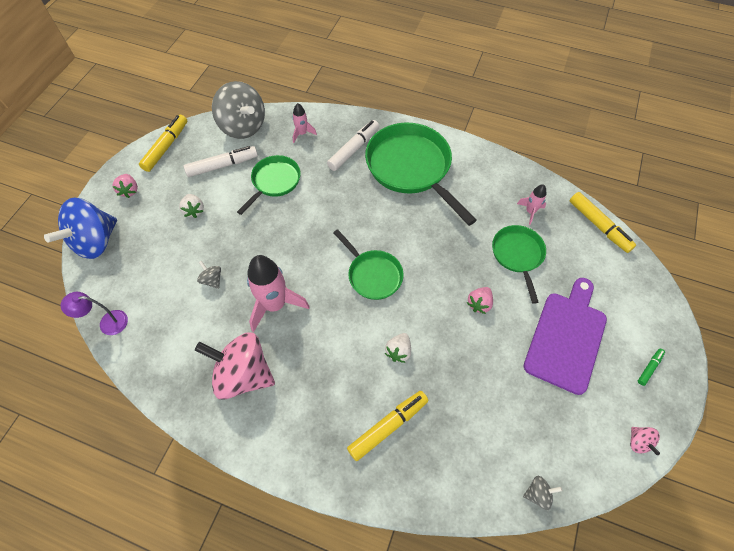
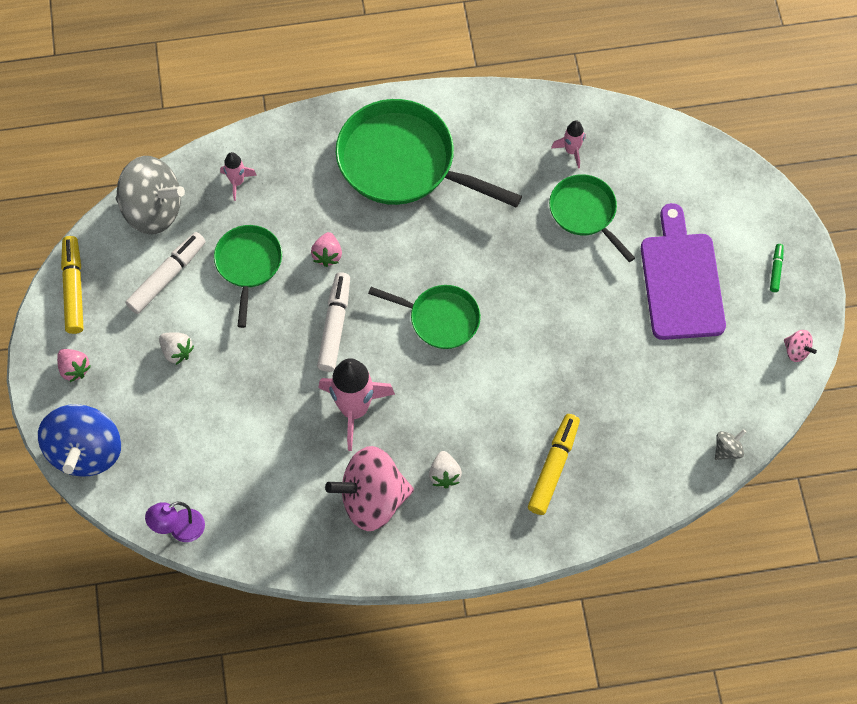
camera: 30 degrees left, 5 degrees up
(212, 280) = (262, 420): grey spinning top -> none
(353, 149) = (317, 172): white marker -> white marker (334, 326)
(398, 351) = (519, 387): white strawberry -> white strawberry (444, 474)
(479, 304) = (573, 291): pink strawberry -> pink strawberry (327, 255)
(598, 225) = (654, 130): yellow marker -> none

